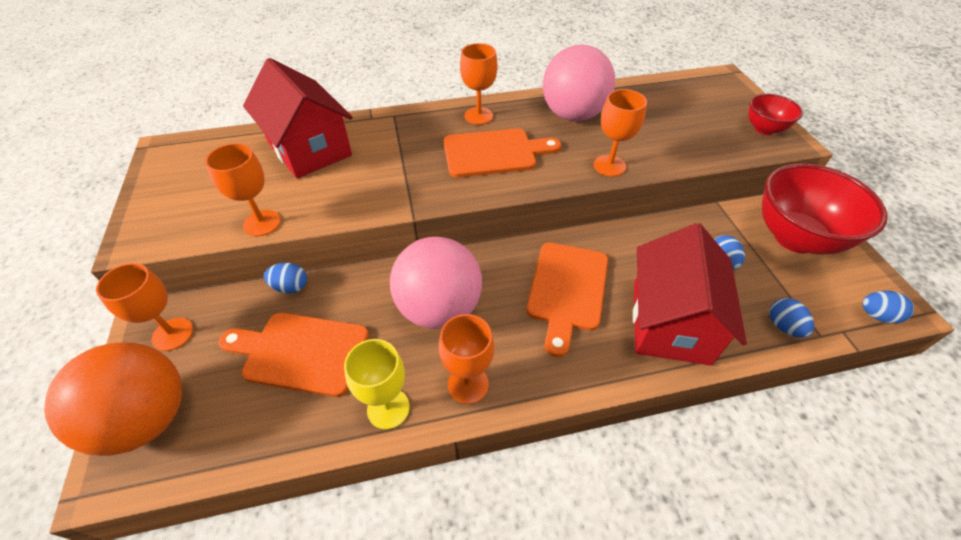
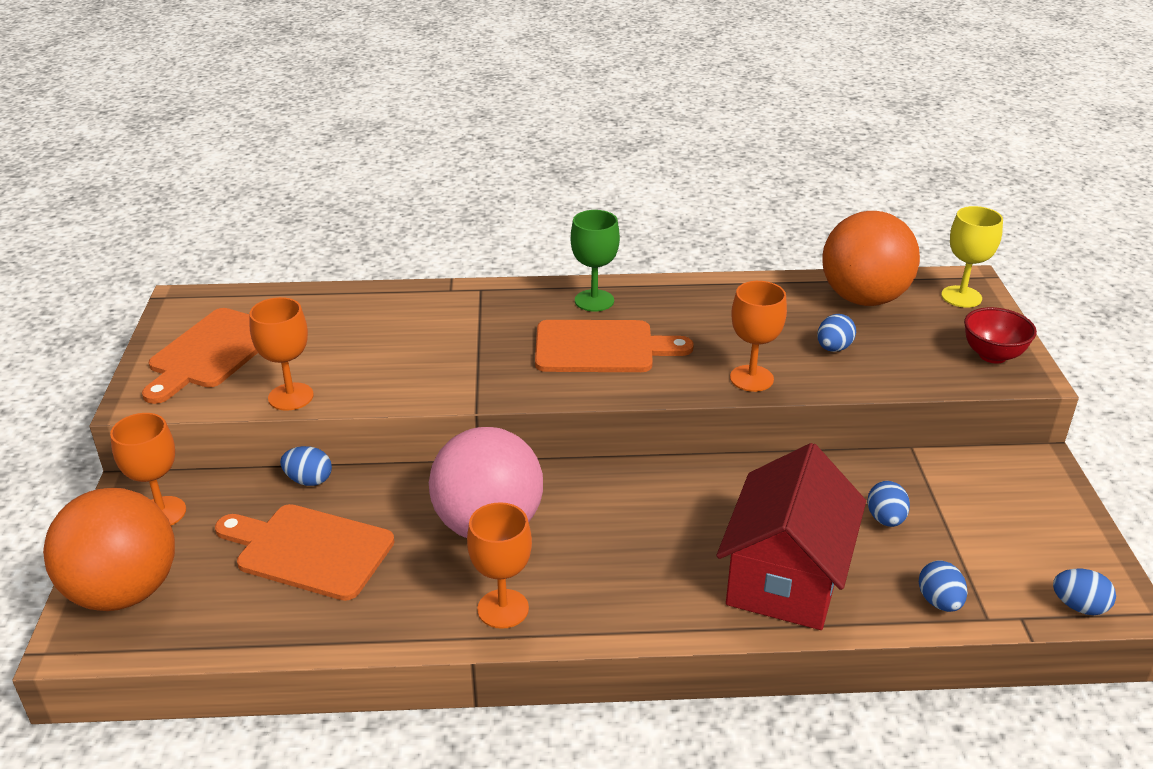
camera: 10 degrees right, 15 degrees down
(309, 149) = (363, 319): red house -> none
(388, 408) = (400, 619): yellow goblet -> yellow goblet (961, 297)
(478, 116) = (594, 301): orange goblet -> green goblet
(567, 290) = (660, 526): orange cutting board -> orange cutting board (211, 352)
(573, 115) = (724, 311): pink ball -> none
(657, 135) = (833, 348): none -> blue egg
(662, 96) = (863, 298): none -> orange ball
(795, 238) = (1006, 503): red bowl -> none

